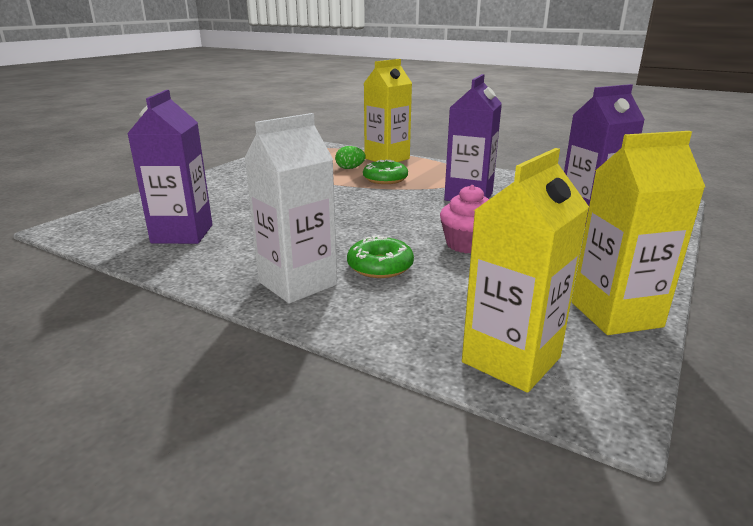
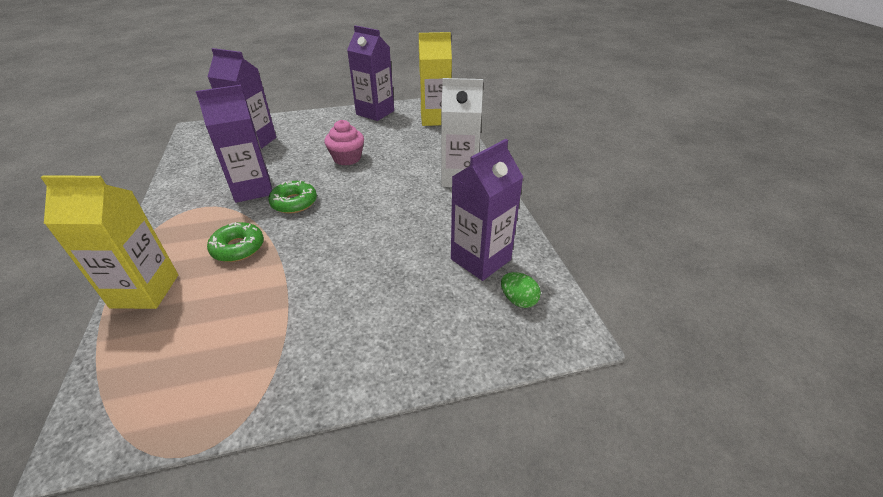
camera: 135 degrees left, 15 degrees up
(350, 168) = (214, 292): green egg -> green egg (518, 300)
(380, 266) = (409, 168): green donut -> green donut (294, 202)
(616, 314) = (375, 113): yellow carton -> purple carton

